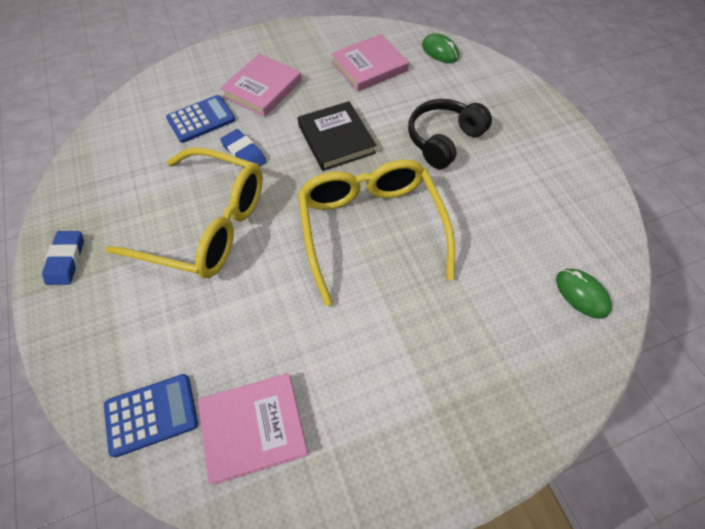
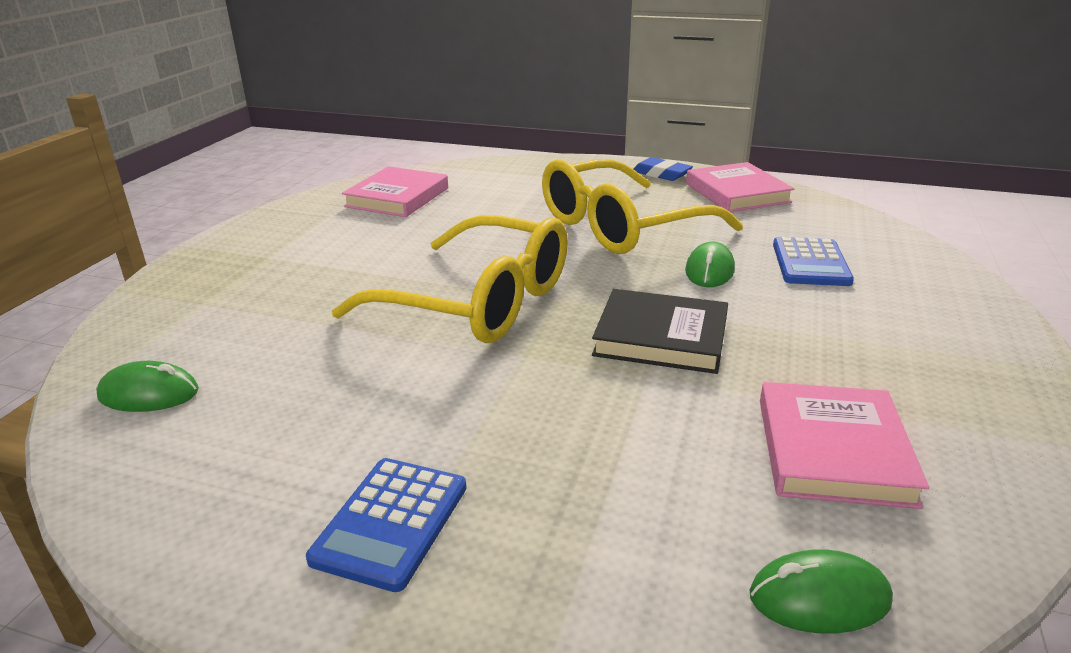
camera: 130 degrees right, 30 degrees down
(151, 414) = (470, 174): blue calculator -> blue calculator (391, 522)
(244, 153) = (710, 270): blue eraser -> green mouse
(262, 89) = (848, 321): pink book -> pink book (737, 193)
(444, 140) = (534, 432): black headphones -> none

